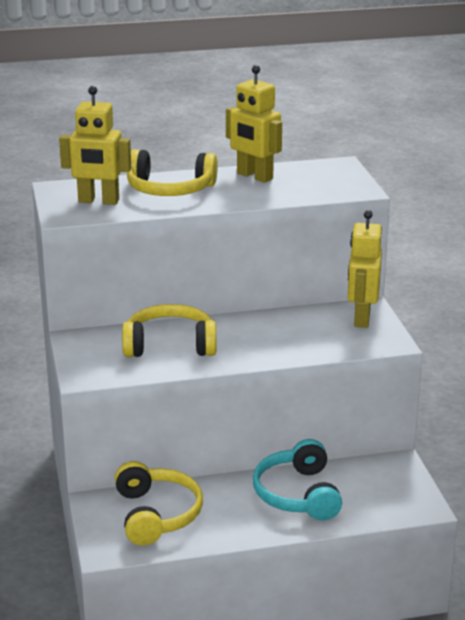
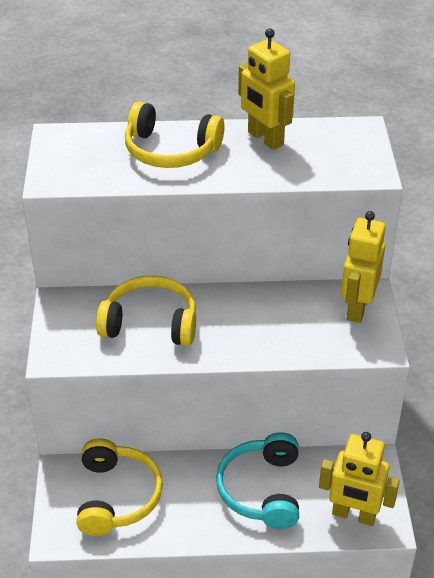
camera: 10 degrees right, 15 degrees up
(98, 201) = (91, 161): yellow robot -> yellow robot (353, 515)

